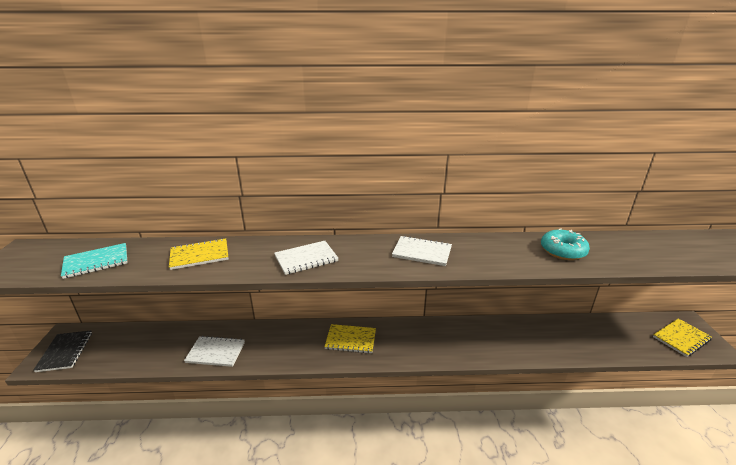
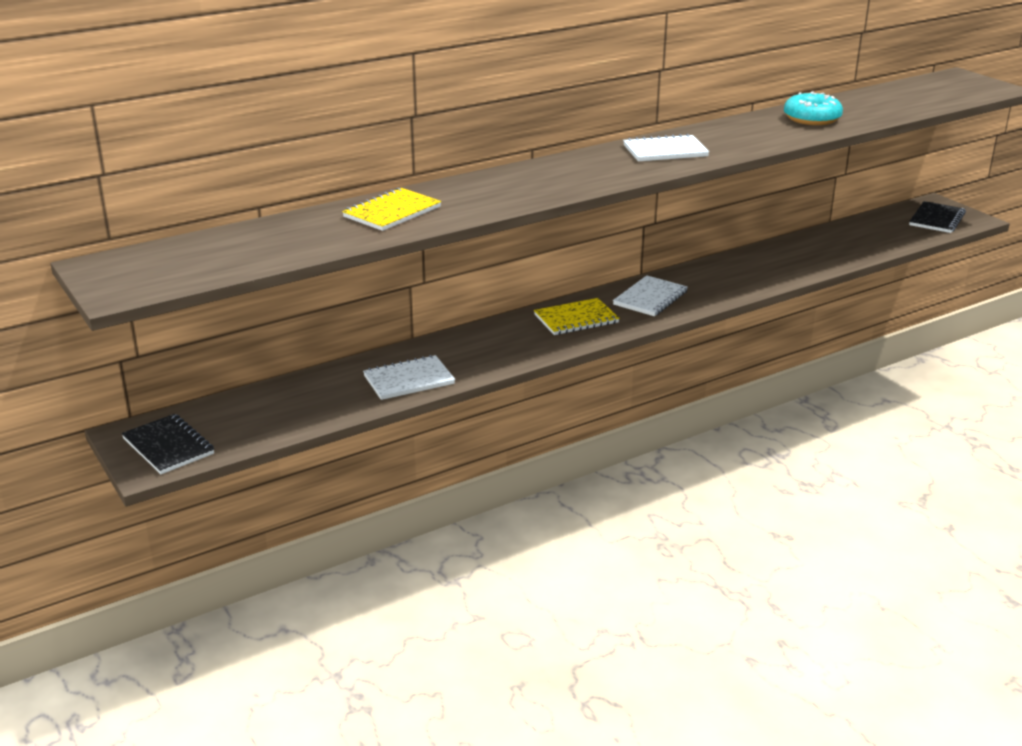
camera: 30 degrees left, 0 degrees up
(96, 262) = (256, 249): turquoise notebook -> none
(306, 259) = (538, 185): white notebook -> white notebook (650, 298)
(681, 338) = (936, 219): yellow notebook -> black notebook

